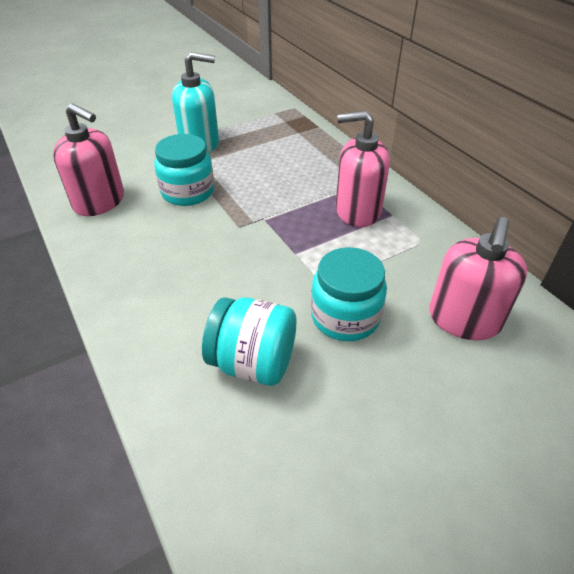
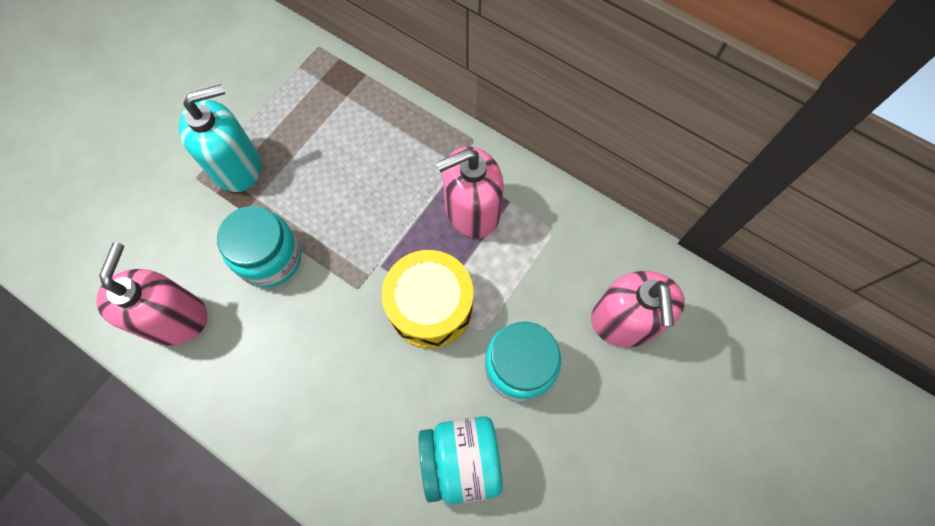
camera: 25 degrees left, 25 degrees up
(99, 202) = (175, 318): pink soap dispenser -> pink soap dispenser turned 90 degrees counterclockwise
(290, 254) = (430, 306): none -> yellow drum

